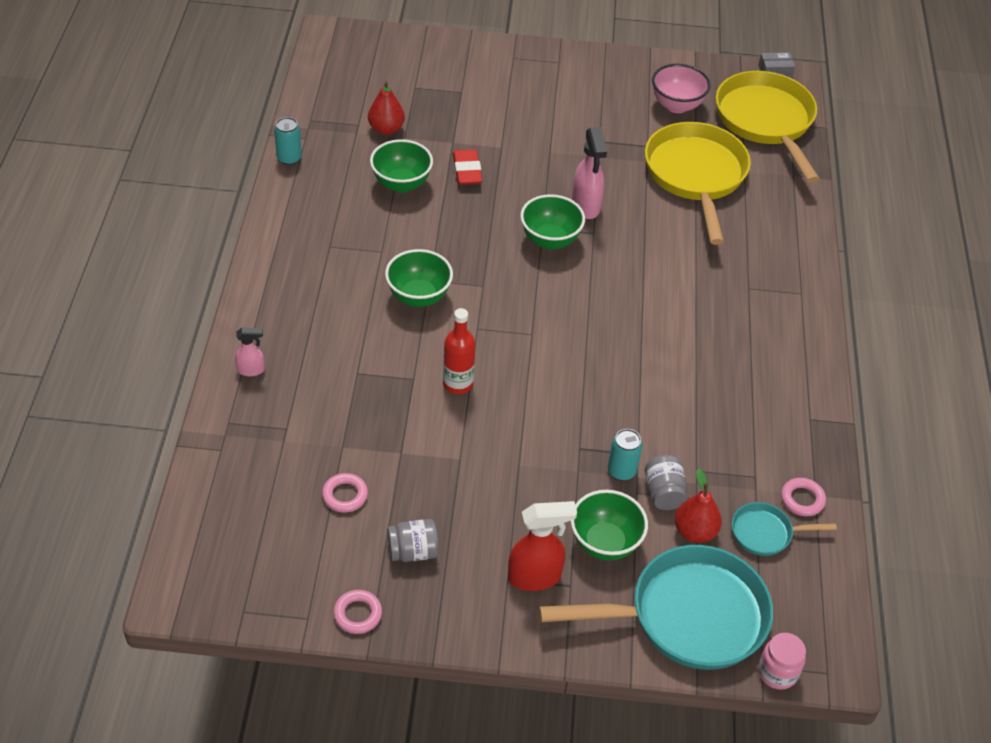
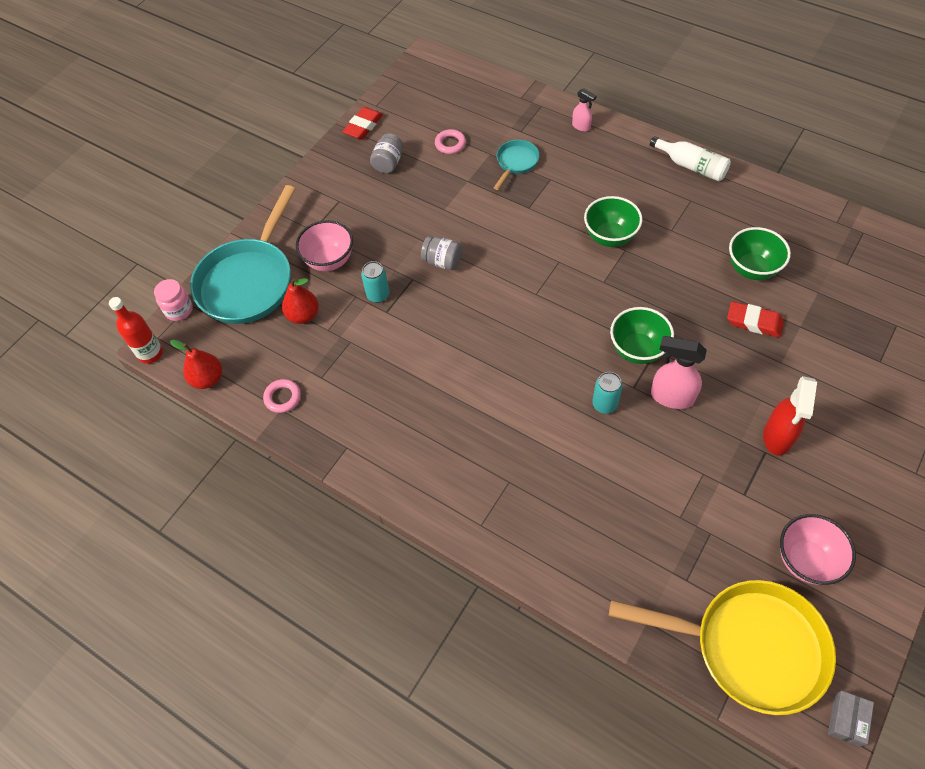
camera: 125 degrees right, 10 degrees up
(251, 370) = (581, 126): pink spray bottle -> pink spray bottle turned 75 degrees counterclockwise
(275, 256) = (691, 166): none -> white bottle
(289, 158) = (811, 204): turquoise can -> turquoise can (604, 404)
(357, 614) = (363, 126): pink ring -> red eraser
(386, 129) = (834, 282): red pear -> red pear (208, 379)
(458, 384) = (510, 230): red bottle -> red bottle (150, 353)
(535, 577) = (330, 215): red spray bottle -> red spray bottle (777, 437)
(605, 543) = (329, 260): green bowl -> pink bowl
(663, 493) = (345, 312): grey jar -> grey jar (442, 261)
(695, 176) = (681, 517): yellow pan -> none
(765, 533) = (273, 358): turquoise pan -> turquoise pan (516, 162)

